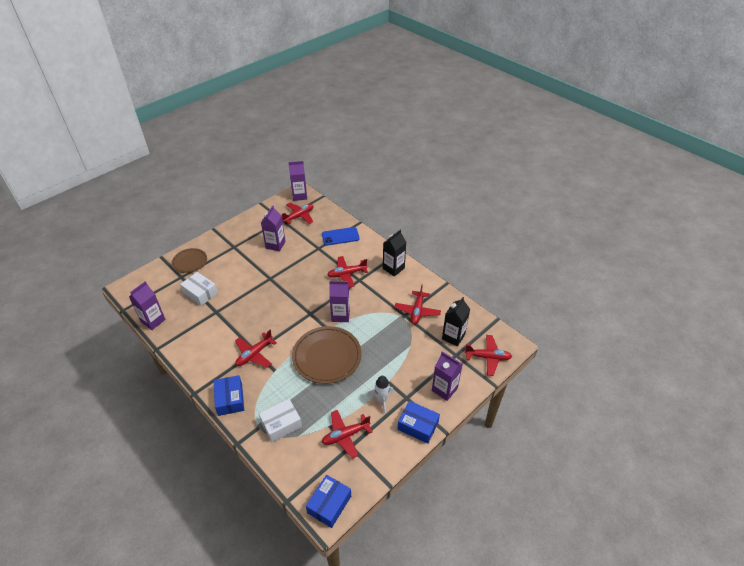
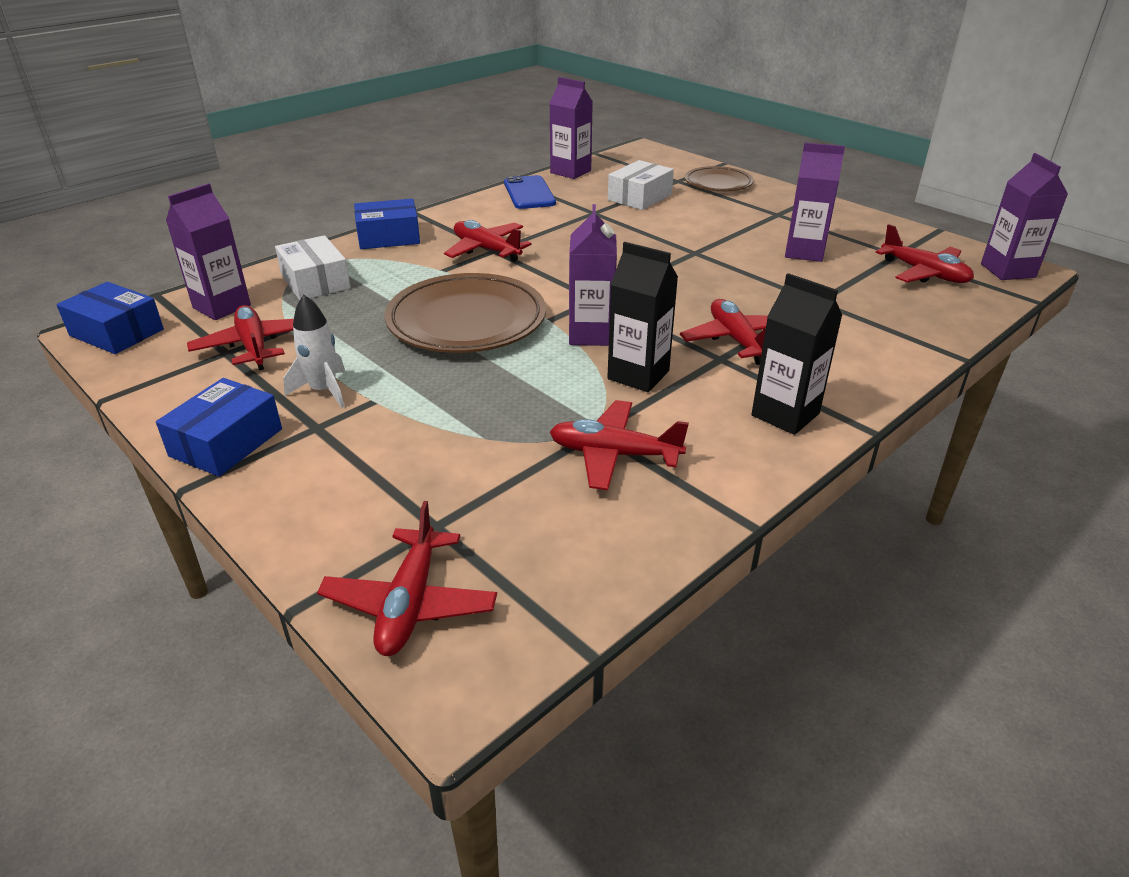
camera: 90 degrees right, 10 degrees down
(340, 236) = (880, 329): blue phone -> blue phone (529, 193)
(444, 389) = (317, 494): purple carton -> purple carton (222, 306)
(453, 337) = (509, 525): black carton -> black carton (638, 375)

